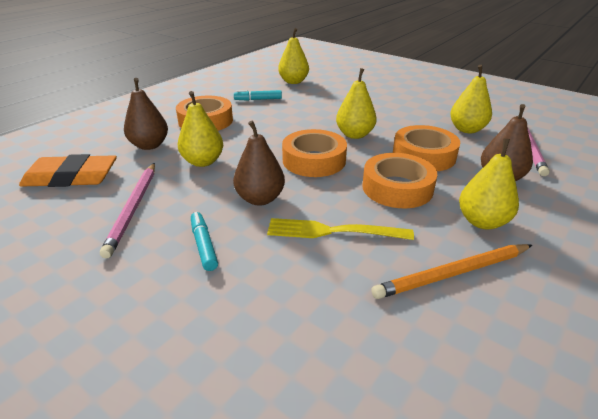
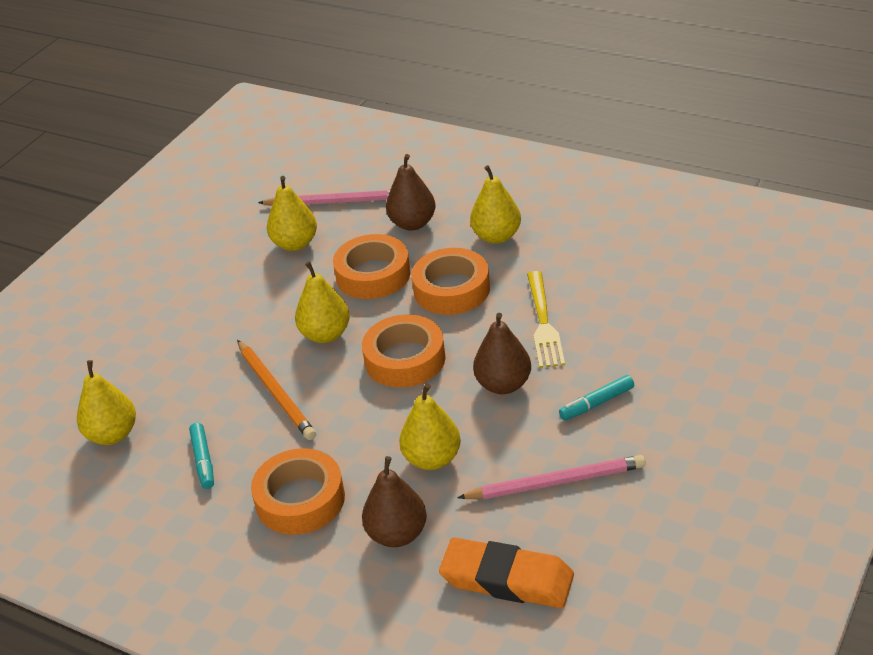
camera: 95 degrees left, 5 degrees up
(71, 177) = (507, 579): orange eraser -> orange eraser turned 60 degrees counterclockwise
(453, 273) = (576, 252): orange pencil -> orange pencil (276, 392)

